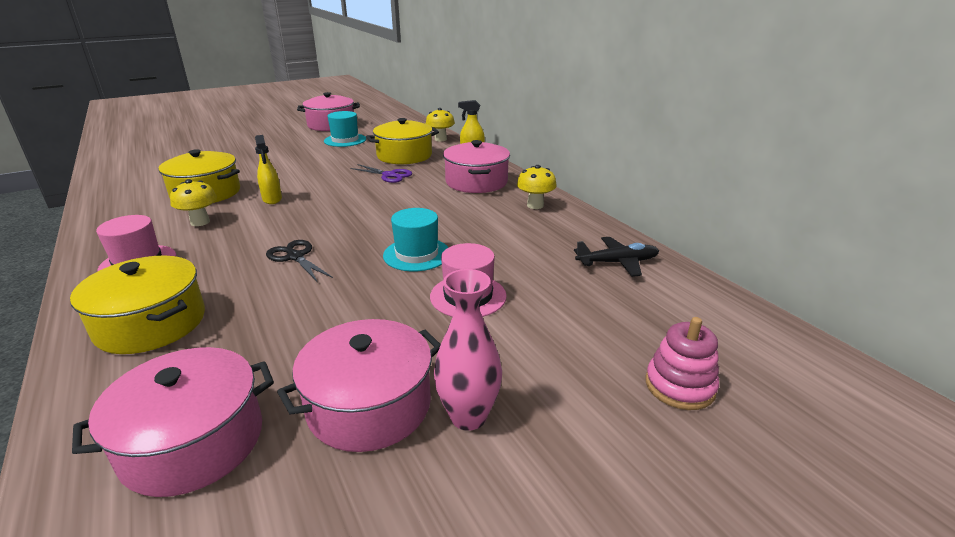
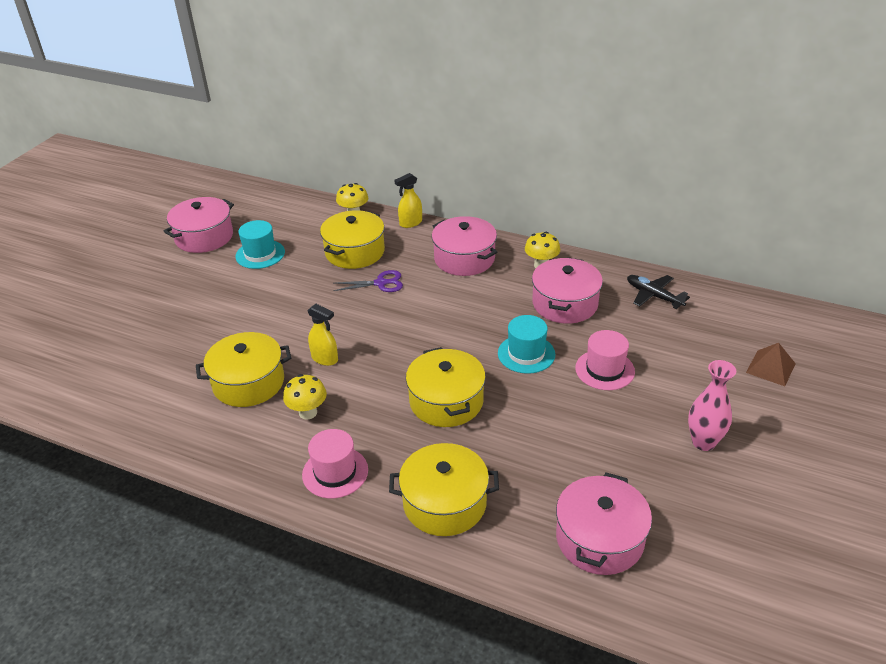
camera: 35 degrees left, 10 degrees up
(295, 257) = (446, 401): black scissors -> yellow pot
(369, 405) = (652, 466): pink pot -> pink pot (565, 304)
(617, 262) = (654, 296): black plane -> black plane turned 90 degrees counterclockwise
(679, 386) = (770, 368): pink stacking toy -> brown pyramid

